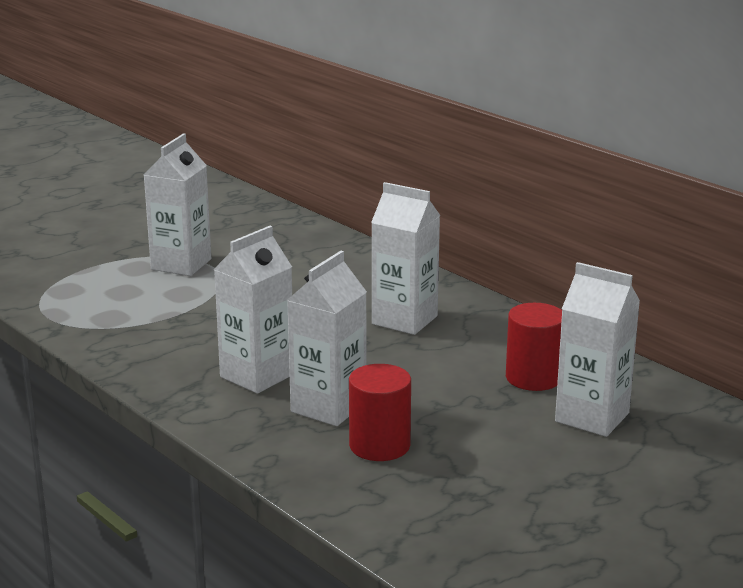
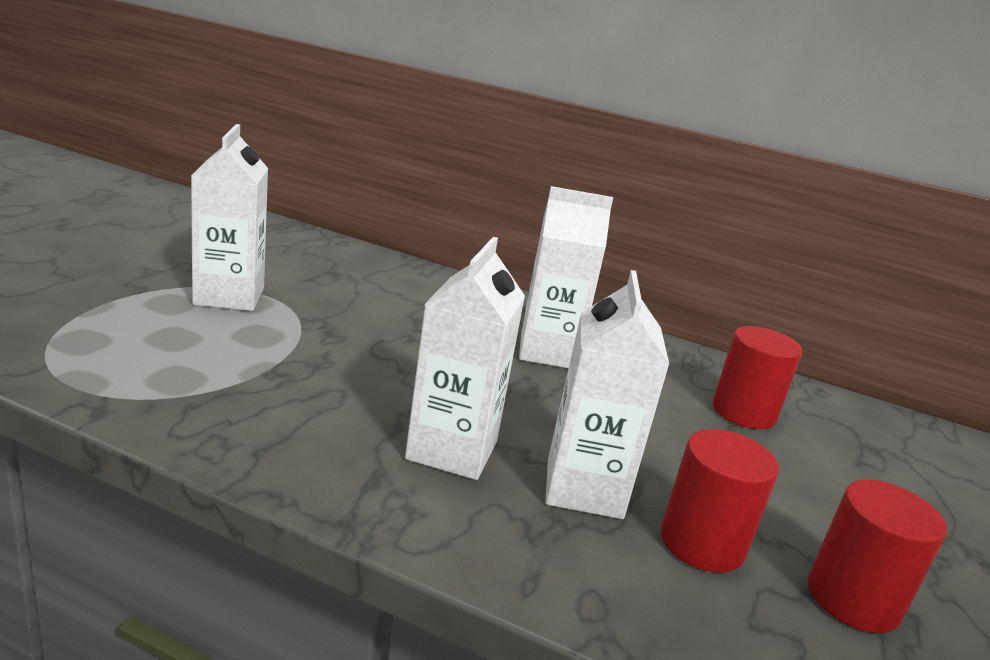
camera: 30 degrees left, 0 degrees up
(453, 488) = (853, 599): none -> red cylinder
(592, 417) = (851, 456): white carton -> none

